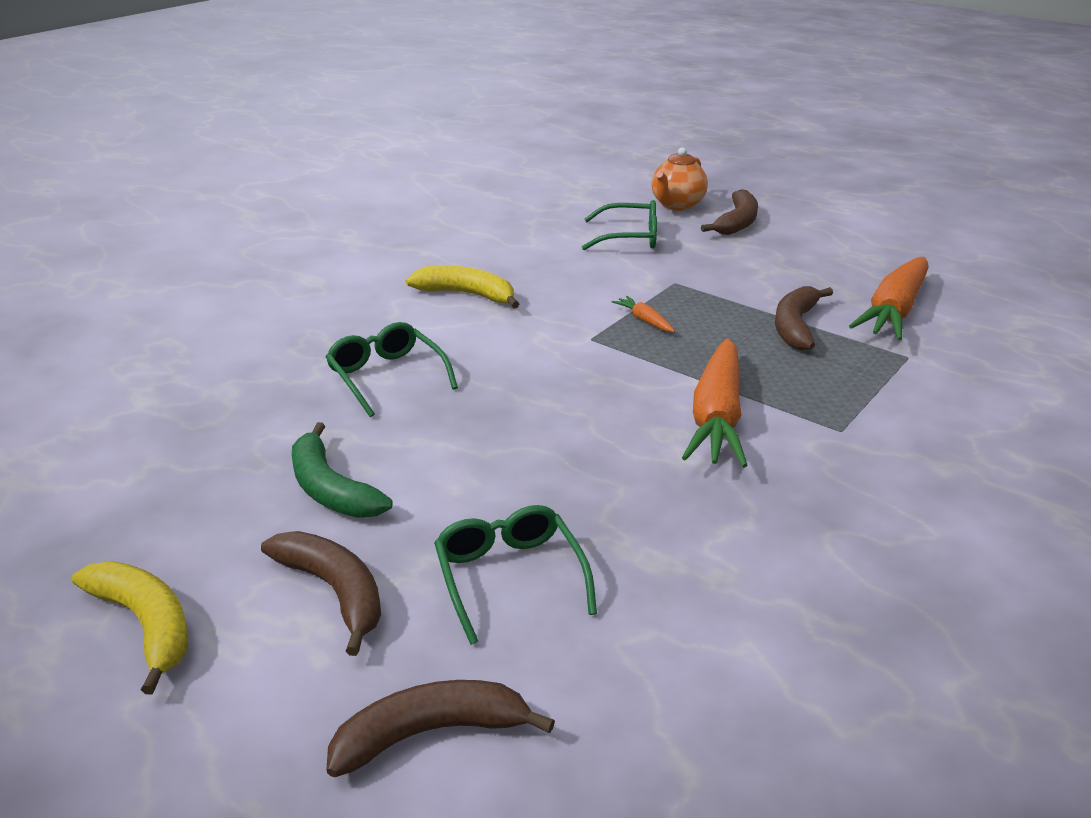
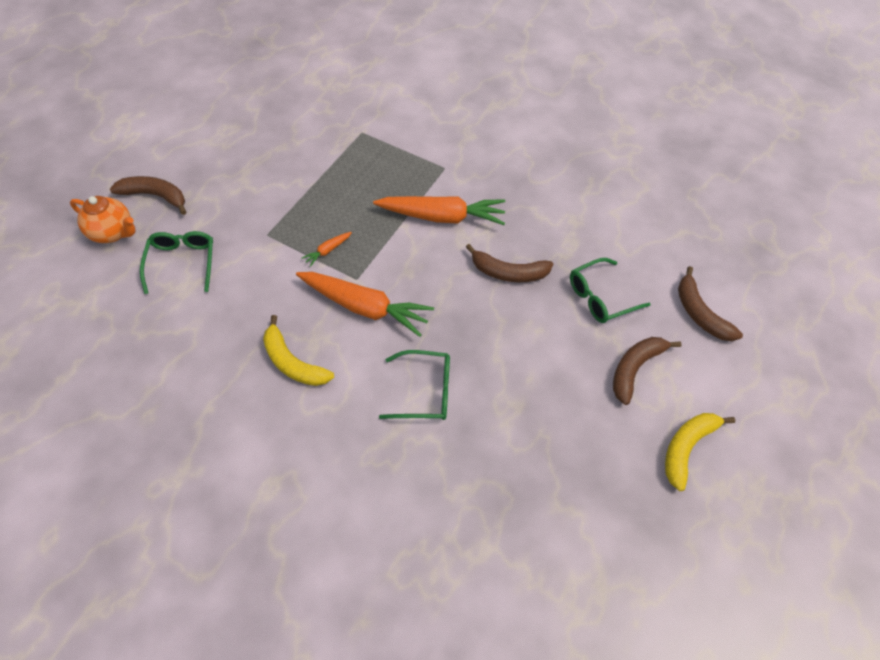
camera: 100 degrees left, 25 degrees up
(330, 489) = (555, 392): green banana -> none
(386, 377) = (425, 391): green glasses -> green glasses turned 135 degrees counterclockwise
(466, 294) = (292, 362): yellow banana -> yellow banana turned 60 degrees counterclockwise
(795, 326) = (329, 176): brown banana -> brown banana (508, 272)
(893, 311) = (304, 130): orange carrot -> orange carrot (364, 307)

